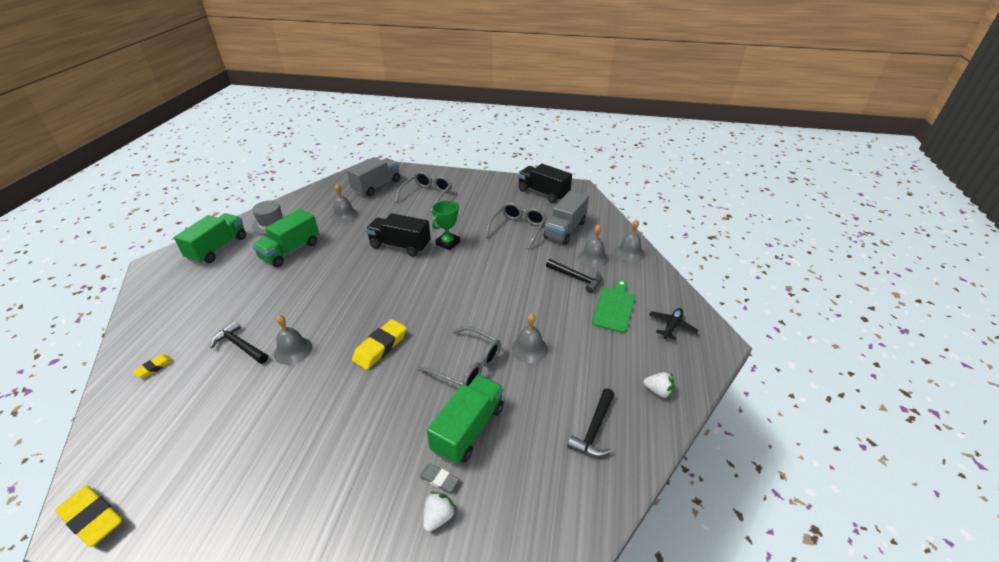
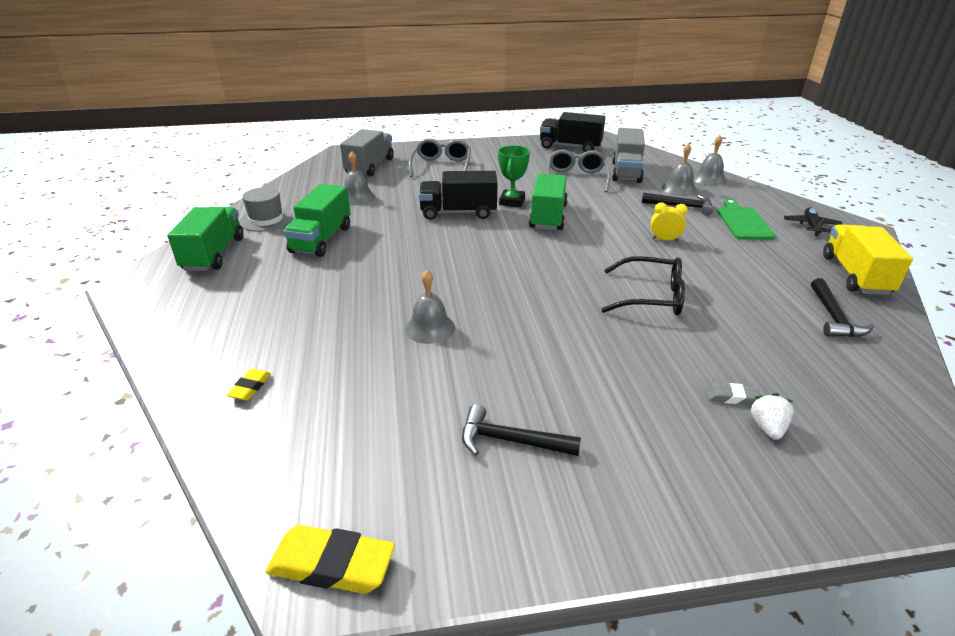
camera: 20 degrees left, 5 degrees down
(240, 345) = (353, 339): black hammer -> black hammer (511, 440)
(380, 347) = (535, 302): yellow eraser -> none
(467, 366) = (651, 297): grey glasses -> black glasses
(468, 429) = (713, 347): green truck -> green truck (548, 217)
(529, 349) = (699, 269): grey bell -> none
(530, 310) = (664, 239): none -> yellow clock
(658, 391) = (855, 275): white strawberry -> yellow truck

